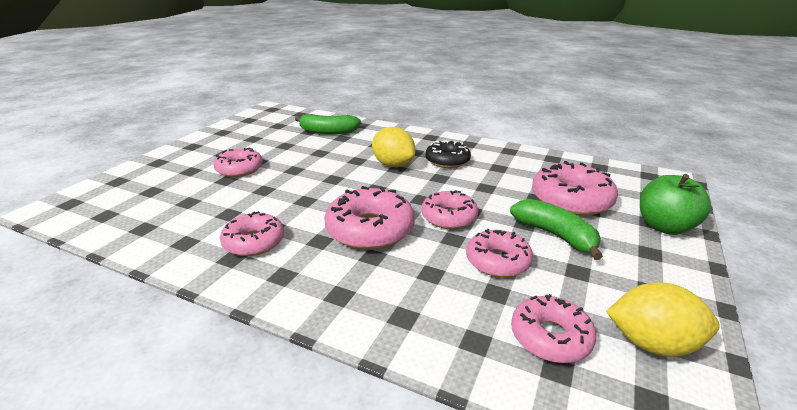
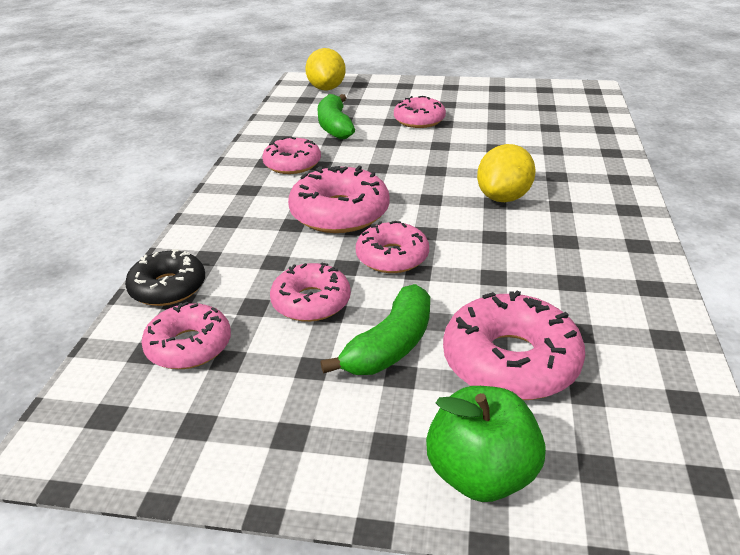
camera: 75 degrees right, 5 degrees up
(328, 131) = (561, 137): green banana -> green banana (335, 126)
(447, 160) = (554, 234): black donut -> black donut (168, 287)
(652, 343) = (186, 424): yellow lemon -> yellow lemon (326, 88)

